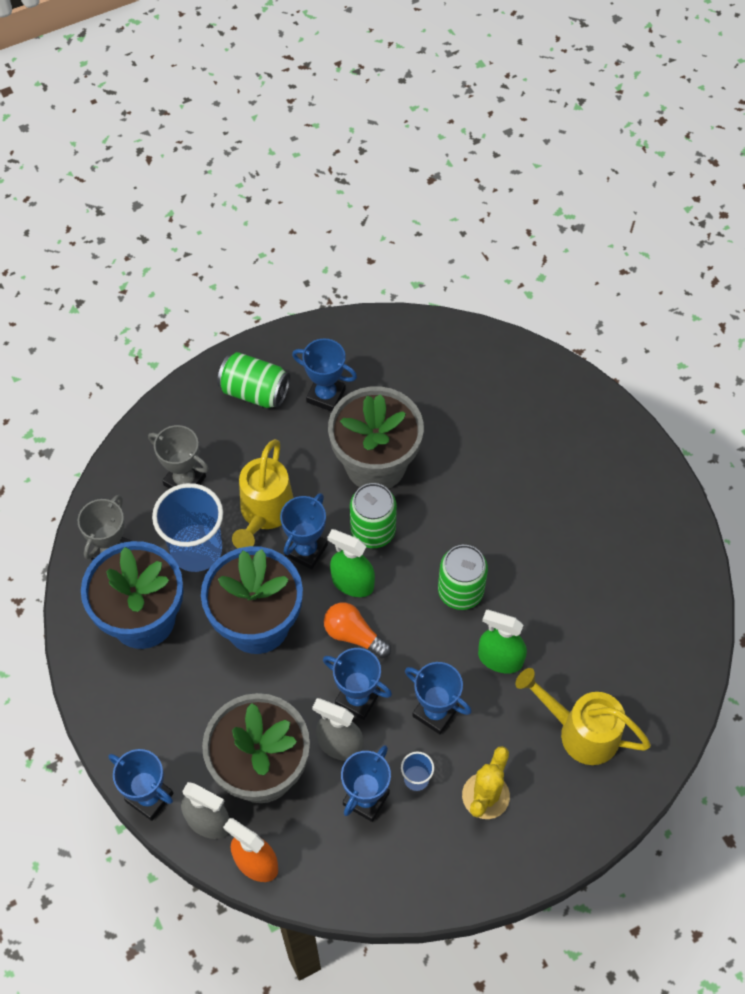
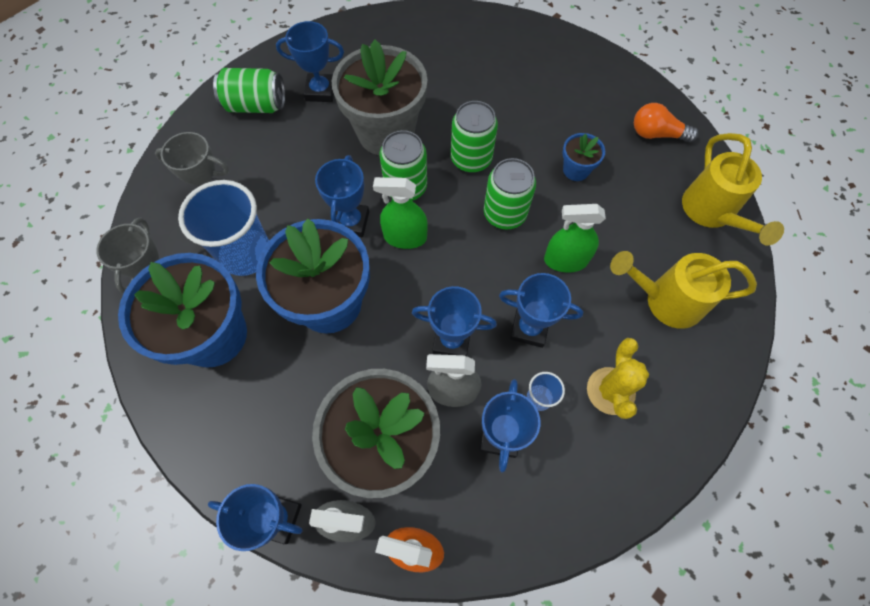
camera: 20 degrees left, 5 degrees up
(264, 513) = (300, 202): yellow watering can -> yellow watering can (711, 213)
(353, 635) = (424, 283): orange light bulb -> orange light bulb (656, 134)
(451, 521) = (471, 159): none -> green can
(554, 569) = (576, 170): none -> blue flower pot

